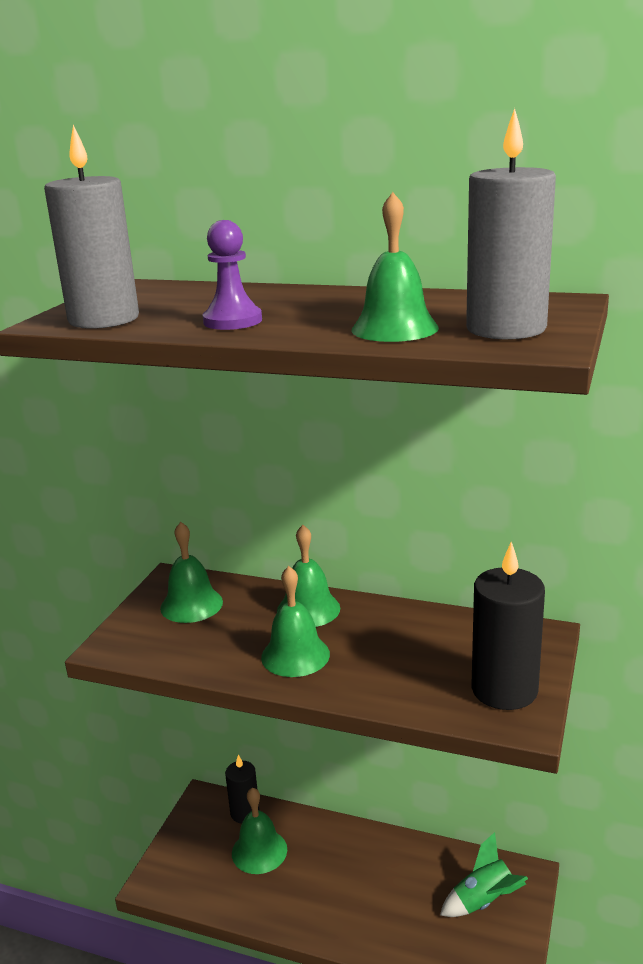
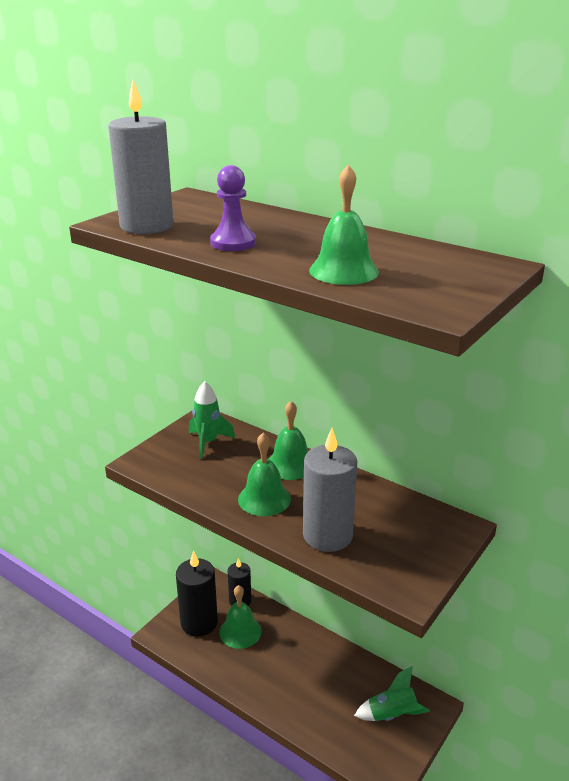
camera: 15 degrees right, 5 degrees up
(191, 605) = (208, 442): green bell -> green rocket
(504, 689) = (407, 563): black candle -> black candle (199, 622)
(506, 329) = (428, 286): grey candle -> grey candle (327, 535)

